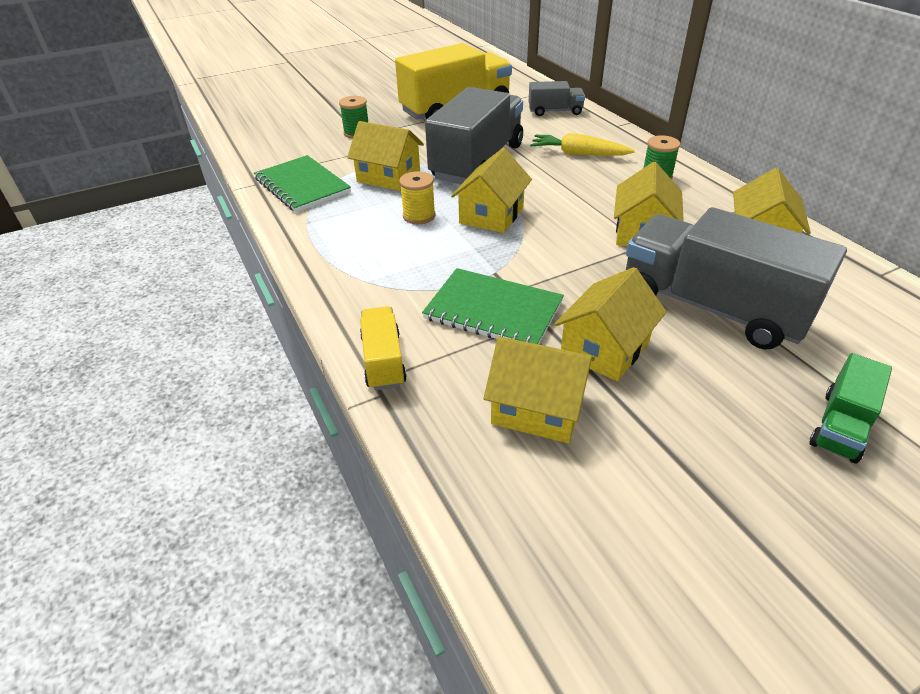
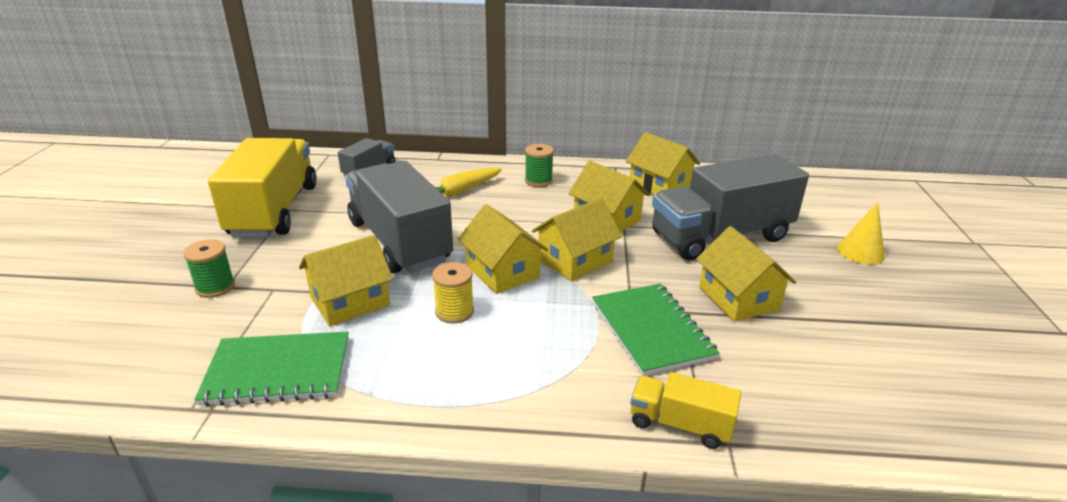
camera: 60 degrees left, 10 degrees down
(493, 311) = (651, 330): green notebook -> green notebook turned 75 degrees counterclockwise
(537, 408) = (792, 359): yellow house -> yellow house (575, 260)
(840, 426) = (860, 252): green truck -> yellow cone

